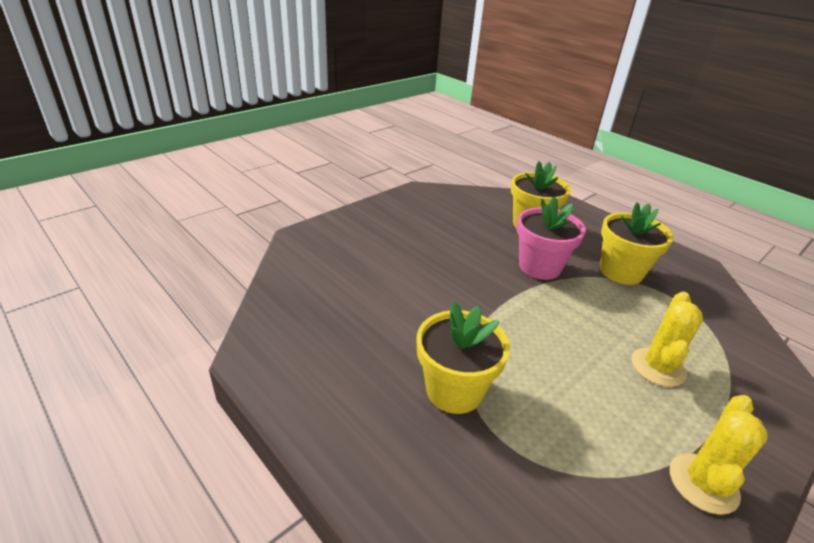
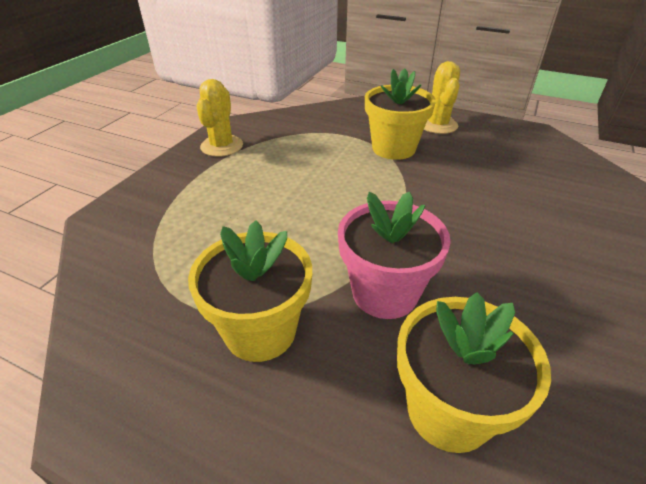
camera: 160 degrees right, 5 degrees up
(658, 367) = (234, 204): yellow cactus -> yellow cactus (437, 125)

